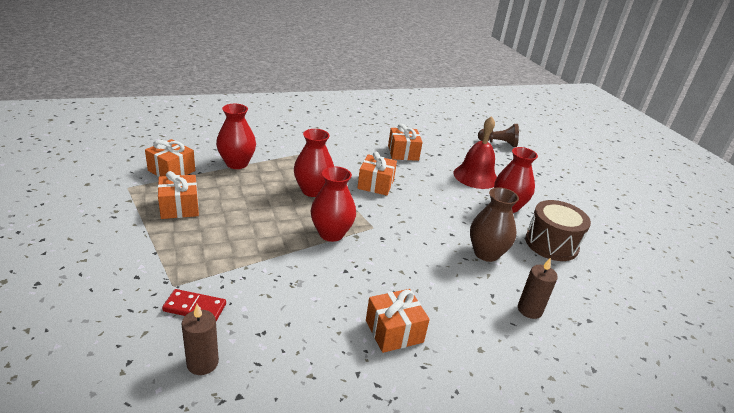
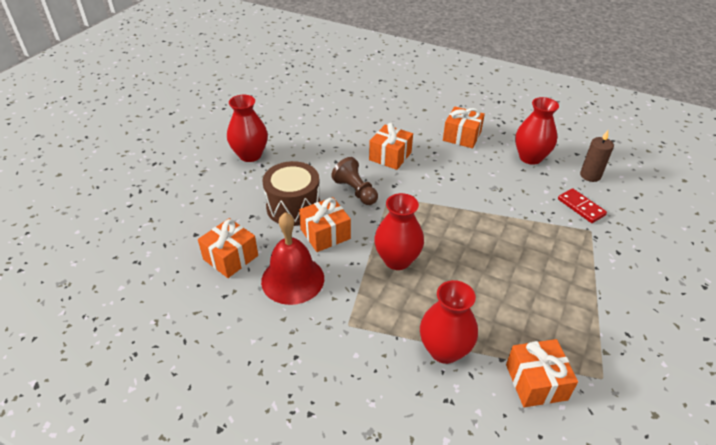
camera: 130 degrees left, 10 degrees up
(179, 207) = (552, 310): orange gift -> orange gift (390, 156)
(331, 234) = (430, 209): red vase -> red vase (530, 157)
(475, 176) = (217, 191): red bell -> red bell (292, 279)
(486, 253) = (335, 139): brown vase -> none
(498, 143) = (104, 211): brown pawn -> brown pawn (355, 191)
(529, 310) = (366, 107): brown candle -> none
(551, 244) = (278, 121): brown drum -> brown drum (293, 207)

